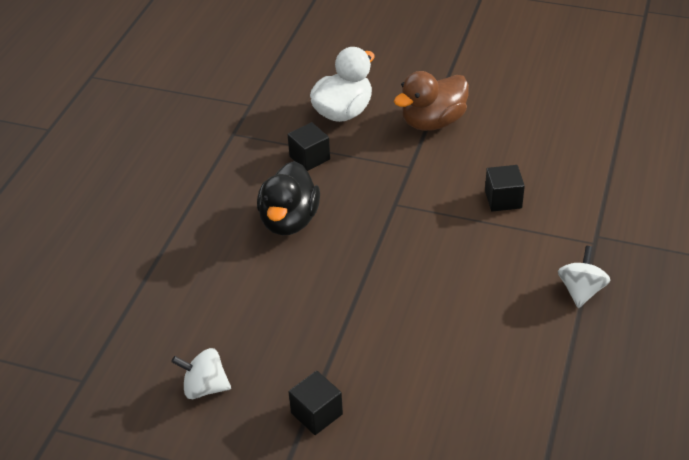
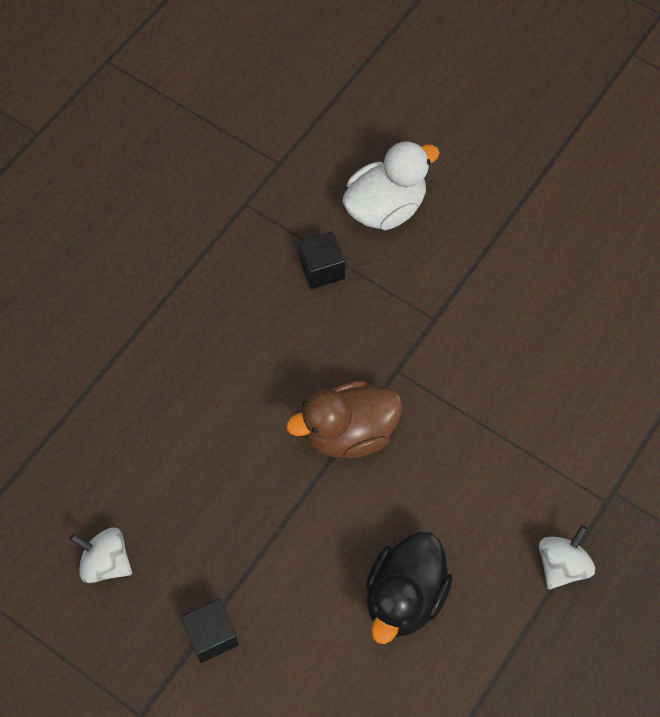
camera: 15 degrees right, 20 degrees up
(289, 220) = (268, 358): black duck -> black duck (404, 596)
(433, 122) = (487, 256): brown duck -> brown duck (349, 433)
(503, 199) = (525, 403): black cube -> none

